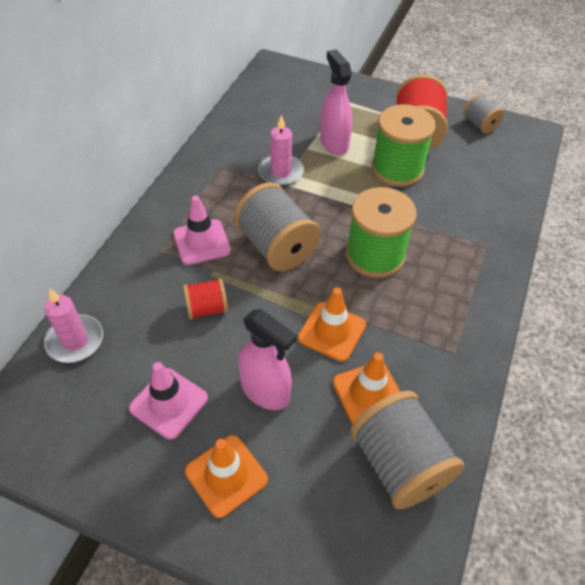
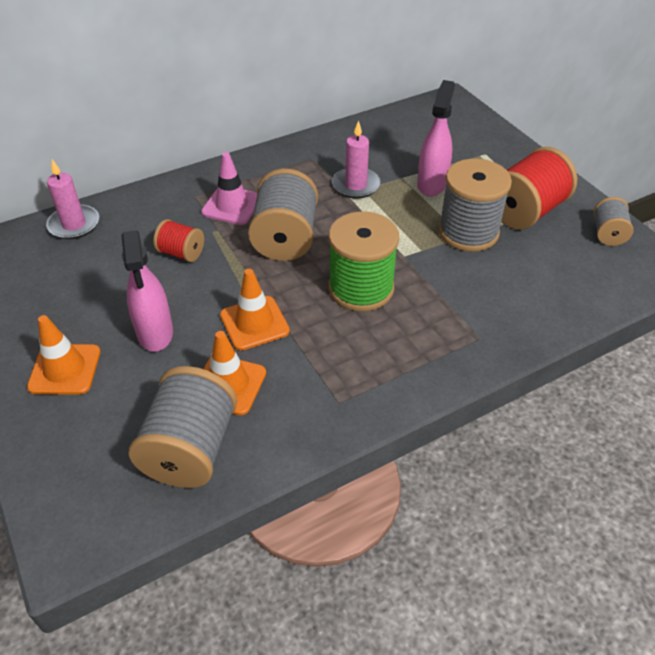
camera: 40 degrees right, 5 degrees down
(169, 403) = (84, 299): pink traffic cone -> none
(397, 169) = (468, 232): green spool -> grey spool

